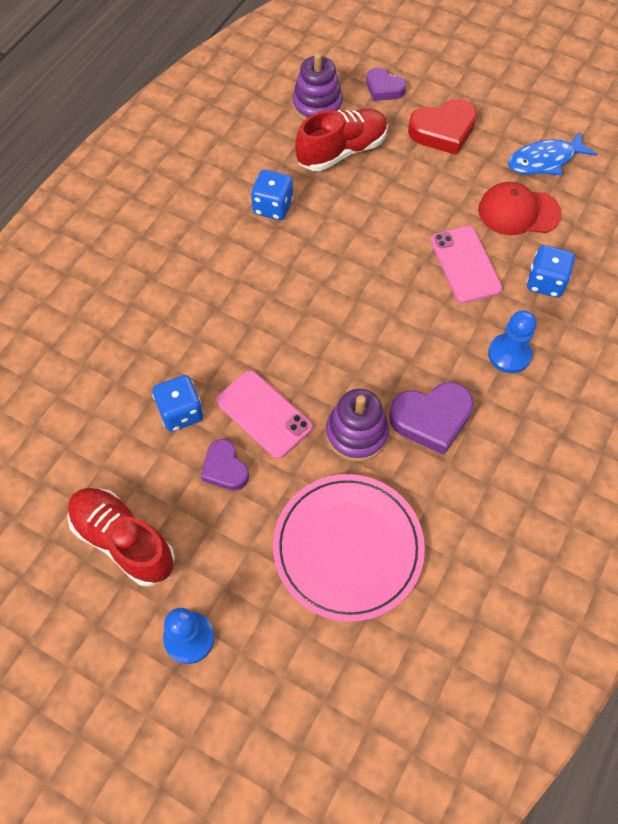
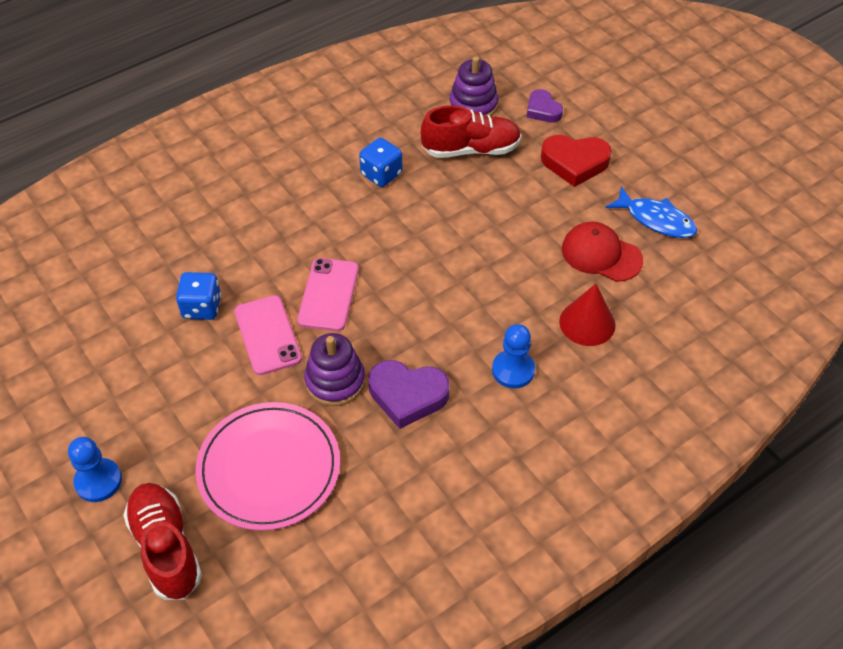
camera: 25 degrees right, 10 degrees down
(124, 541) = (95, 386): red shoe -> red shoe (166, 548)
(225, 468) = (209, 364): purple heart -> none
(465, 264) = (522, 281): pink phone -> pink phone (328, 294)
(545, 160) = (656, 219): blue fish -> blue fish turned 150 degrees counterclockwise
(545, 282) = (587, 323): blue dice -> red cone

